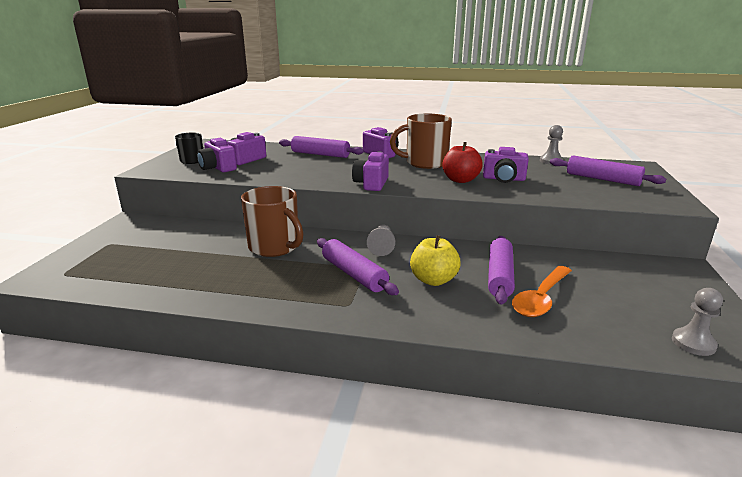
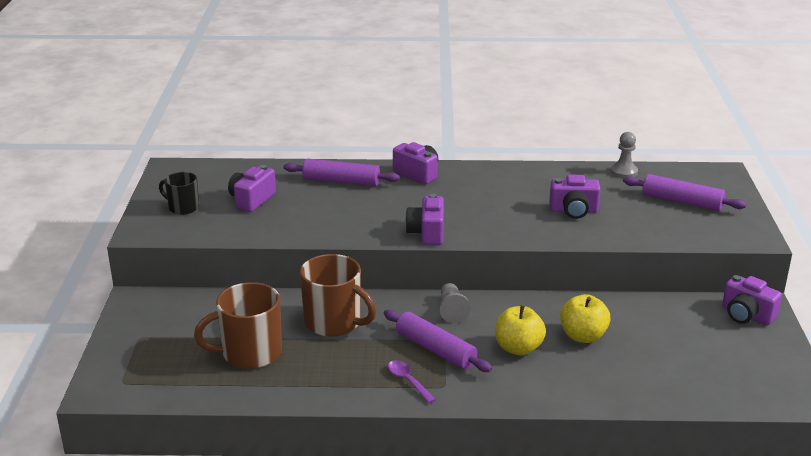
camera: 10 degrees left, 5 degrees up
(218, 168) = (227, 219): purple camera -> purple camera (746, 315)
(315, 297) = (408, 381): none -> purple spoon
(425, 163) = (477, 188): brown mug -> brown mug (250, 353)
(460, 180) = (526, 217): red apple -> none
(499, 276) = (583, 336): purple rolling pin -> yellow apple
(541, 298) = (625, 358): orange spoon -> none
(693, 343) = (757, 391): grey pawn -> none

